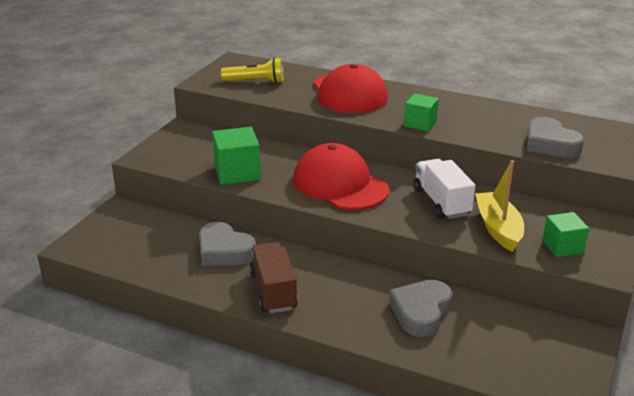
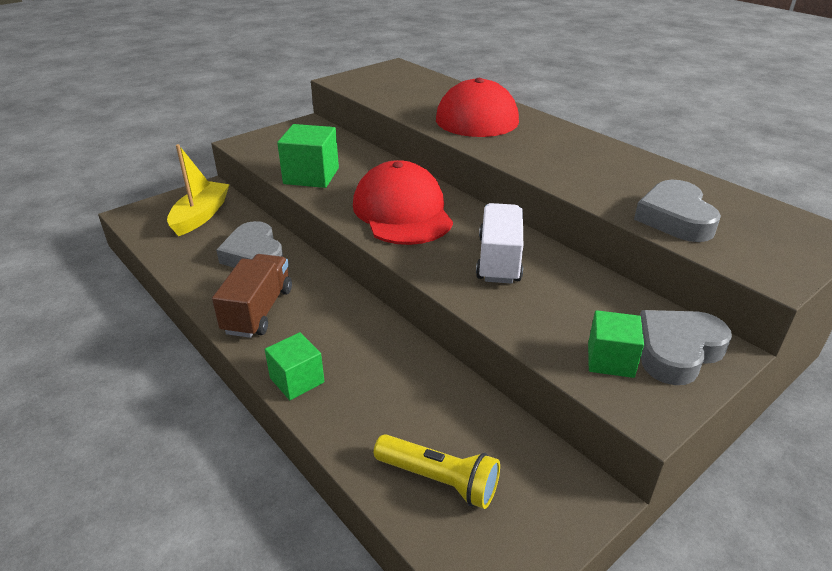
camera: 25 degrees right, 5 degrees up
(255, 82) = (392, 88): yellow flashlight -> yellow flashlight (439, 480)
(420, 124) = (526, 161): green cube -> green cube (297, 380)
(421, 312) = (391, 387): grey heart -> grey heart (677, 351)
(498, 228) = (542, 310): yellow boat -> yellow boat (200, 216)

